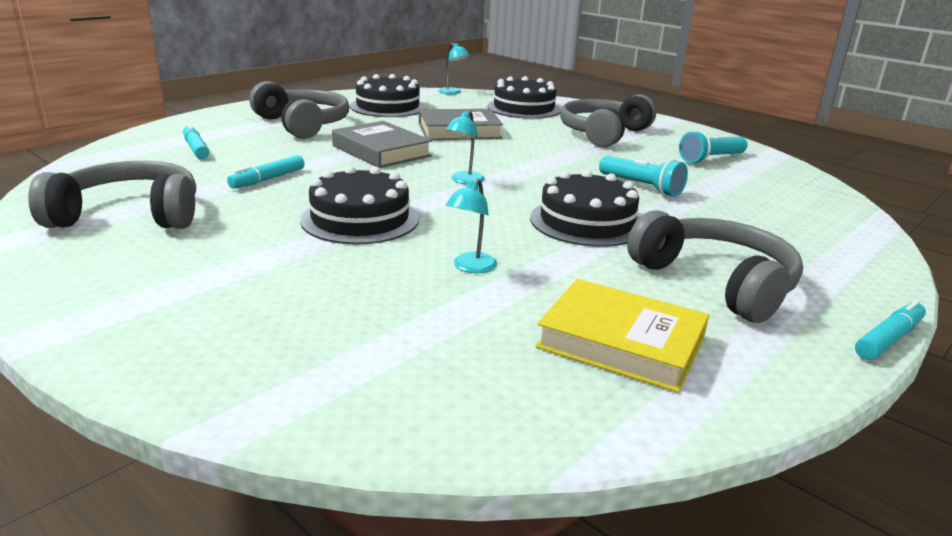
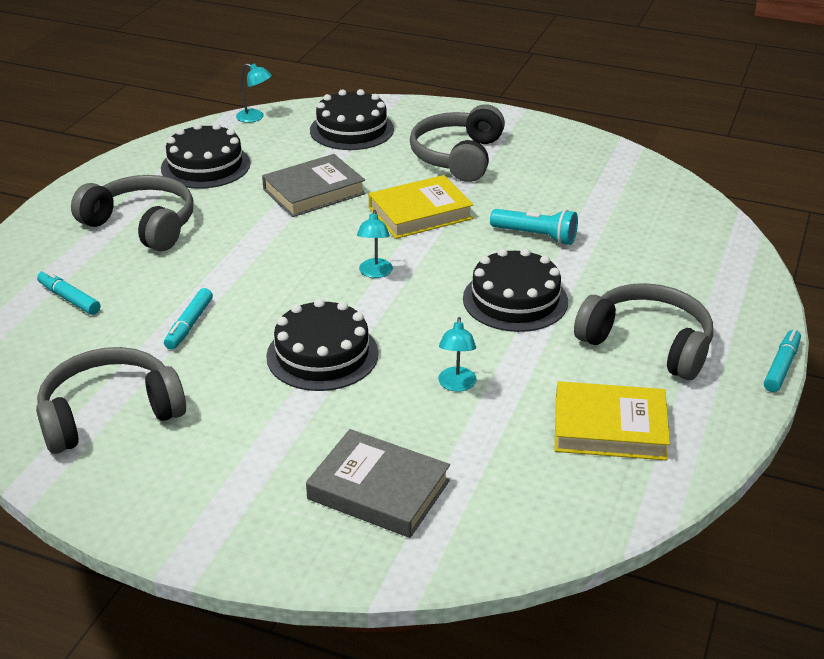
camera: 20 degrees left, 10 degrees up
(381, 151) = (262, 248): grey book -> grey book (378, 490)
(540, 156) = (420, 213): none -> yellow book
(711, 159) = (576, 173): turquoise flashlight -> none

